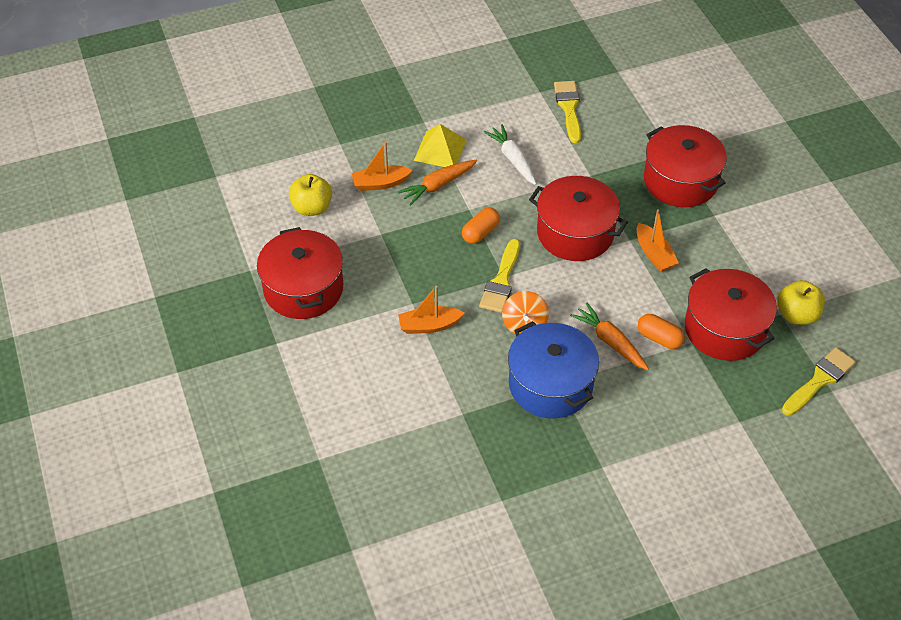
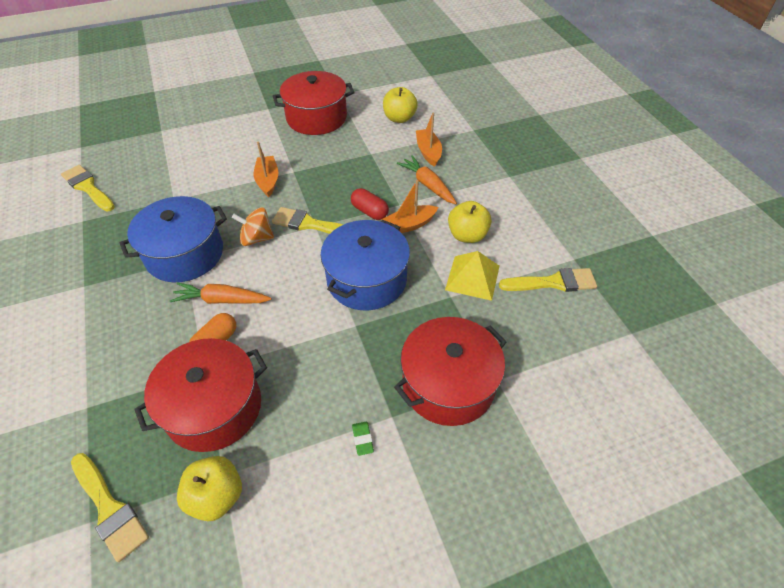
camera: 90 degrees right, 0 degrees up
(440, 150) = (474, 186): yellow pyramid -> yellow pyramid (472, 277)
(440, 513) = (87, 187): none -> yellow brush
(480, 233) = (369, 211): orange capsule -> red capsule
(513, 159) = (467, 235): white carrot -> yellow apple
(575, 233) = (367, 279): red pot -> blue pot
(610, 342) = (222, 300): orange carrot -> orange carrot turned 135 degrees counterclockwise
(654, 254) = (332, 346): orange boat -> orange boat (409, 225)
(736, 232) = (362, 439): none -> green eraser

